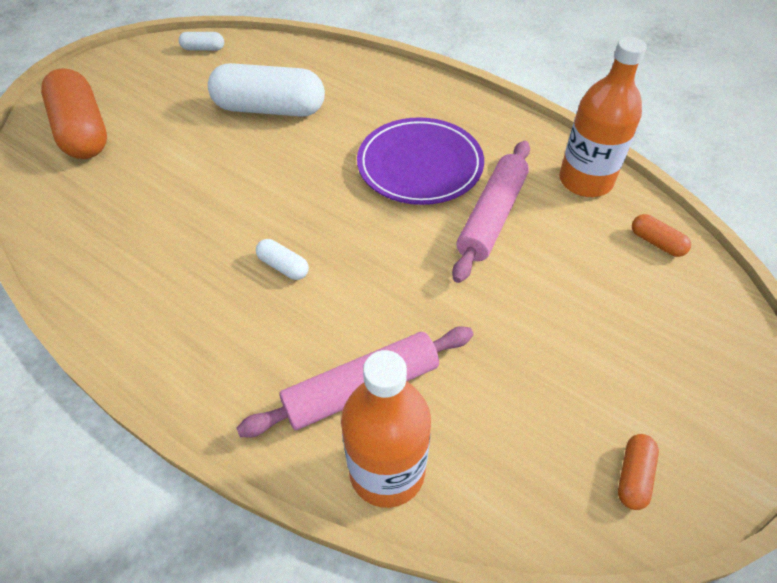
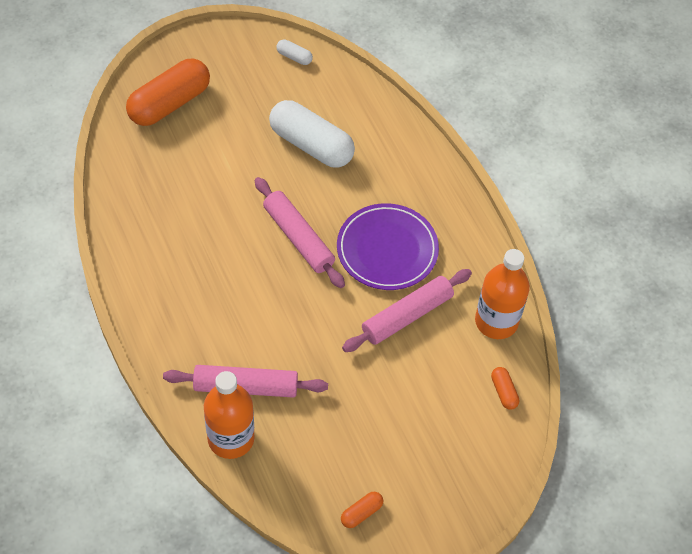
camera: 25 degrees right, 5 degrees up
(83, 131) = (169, 103): orange capsule -> orange capsule turned 45 degrees clockwise
(283, 266) = (247, 283): white capsule -> none
(314, 194) = (298, 238): none -> pink rolling pin

